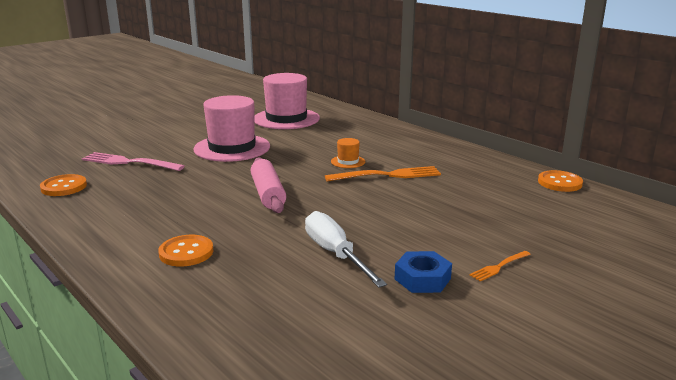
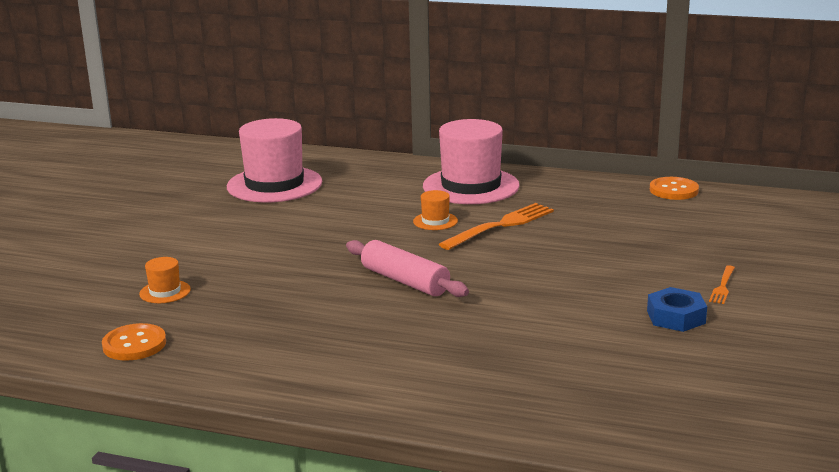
camera: 30 degrees left, 0 degrees up
(129, 162) = (165, 292): pink fork -> orange hat
(186, 252) = (420, 366): orange button -> none
(232, 148) = (269, 239): pink hat -> pink hat (471, 186)
(335, 254) = (569, 320): white screwdriver -> none

